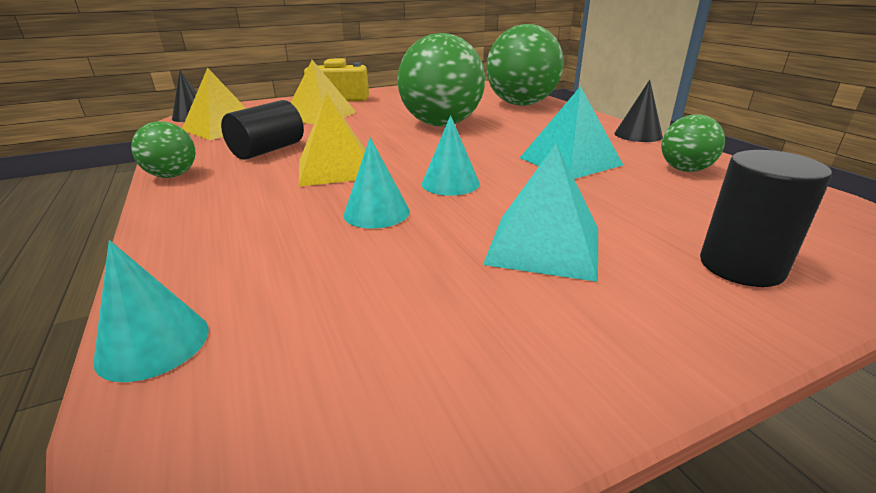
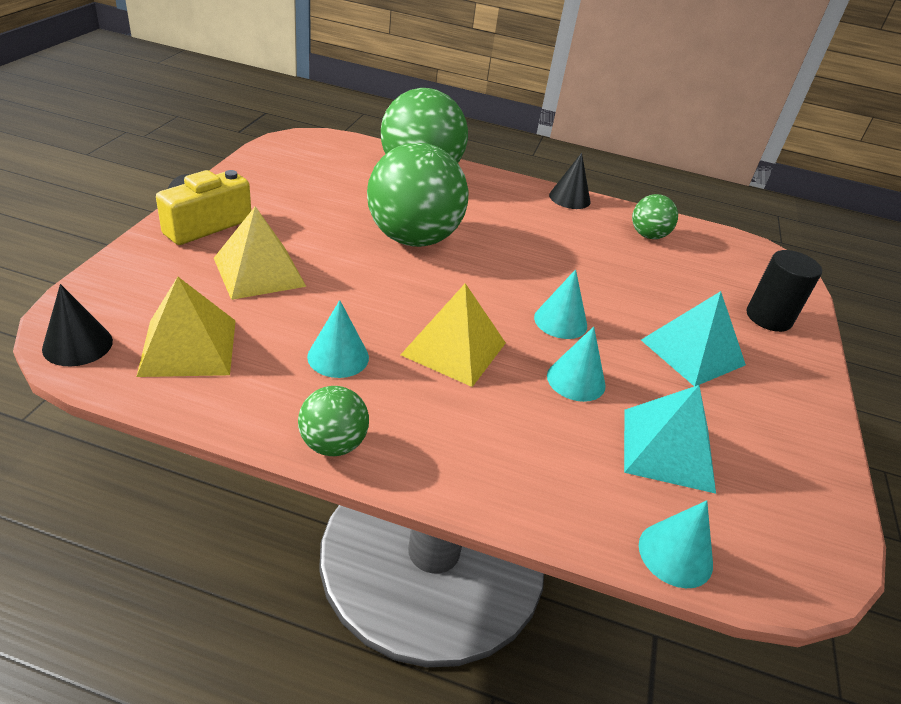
camera: 55 degrees left, 10 degrees up
(268, 150) = (338, 357): black cylinder -> turquoise cone
(570, 161) = (582, 255): turquoise pyramid -> turquoise pyramid (667, 449)

